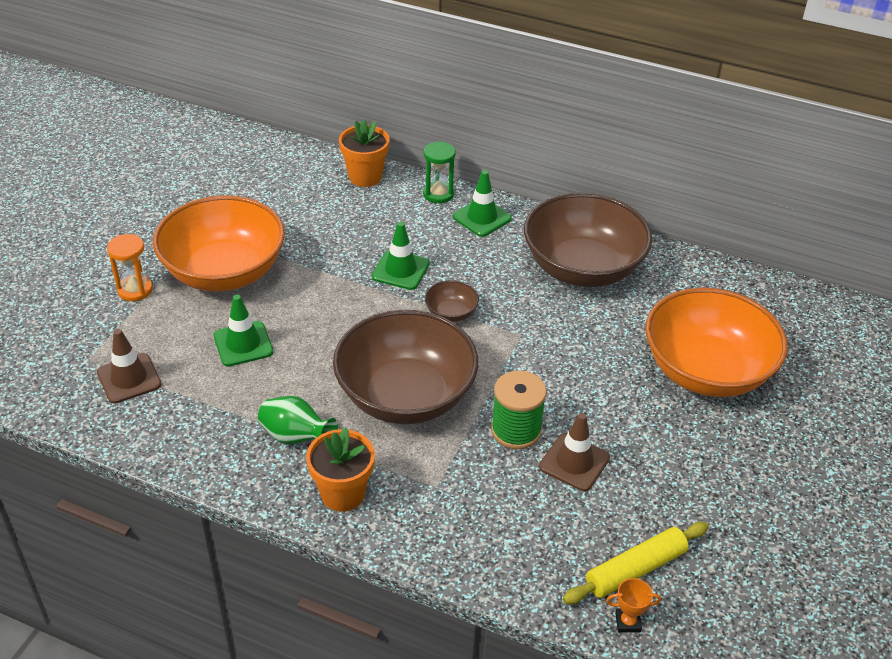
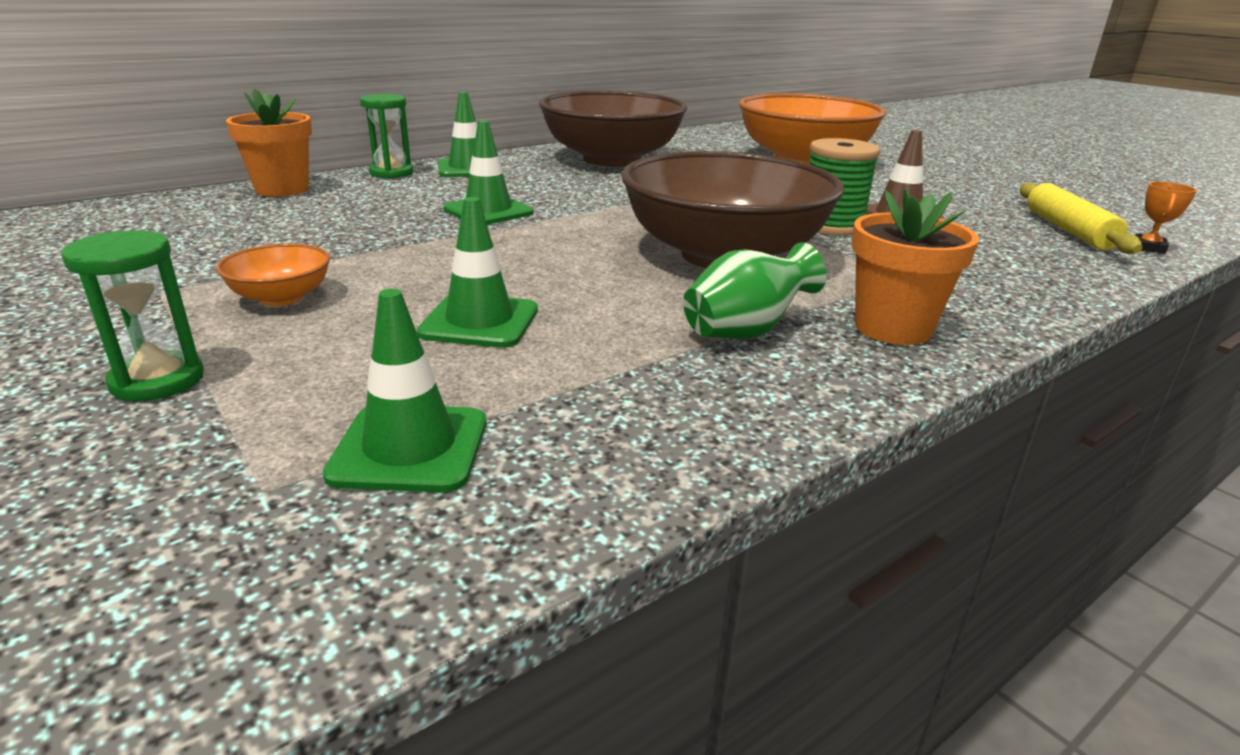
camera: 60 degrees left, 15 degrees down
(129, 378) = (410, 448): brown traffic cone -> green traffic cone
(135, 290) = (158, 381): orange hourglass -> green hourglass
(224, 272) = (281, 297): orange bowl -> orange bowl, size x0.41
(451, 313) = (602, 209): brown bowl -> none

